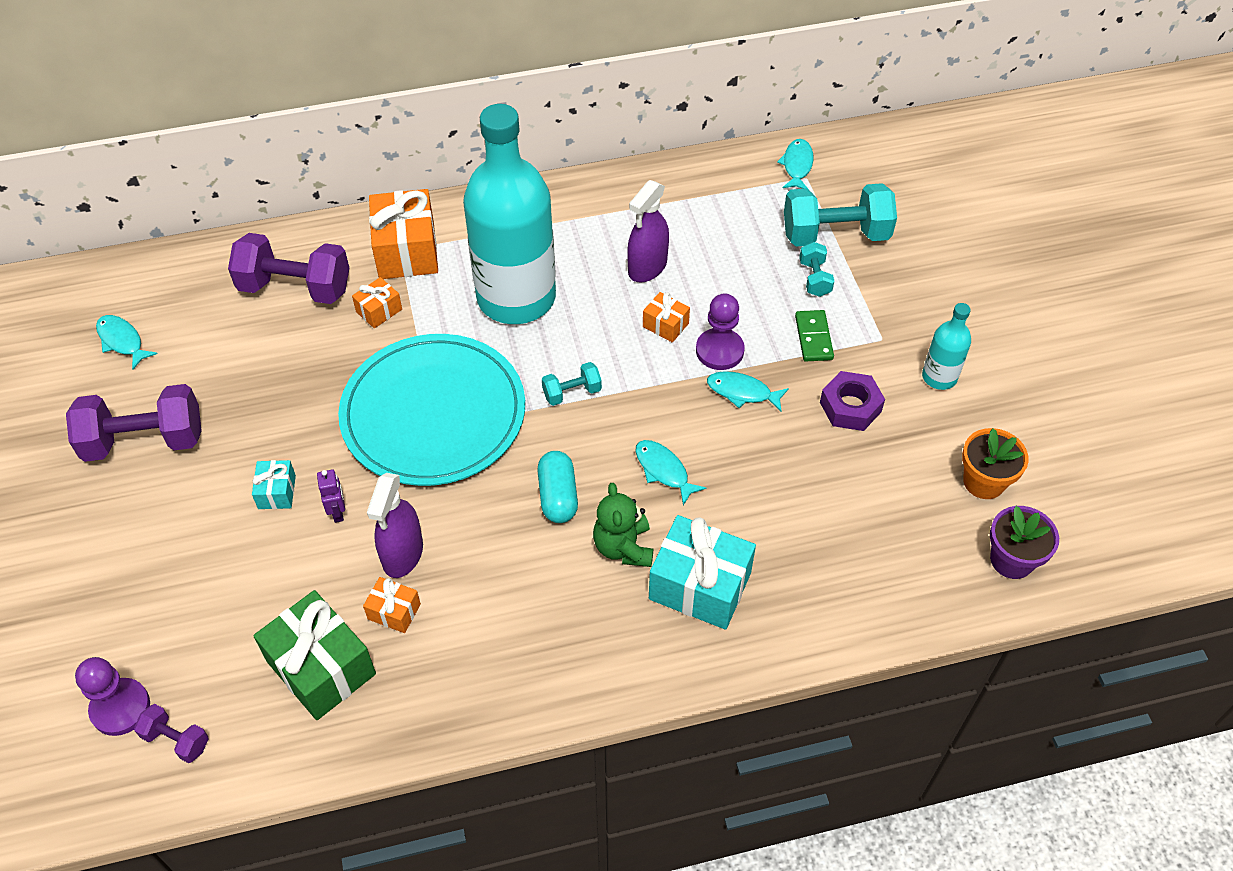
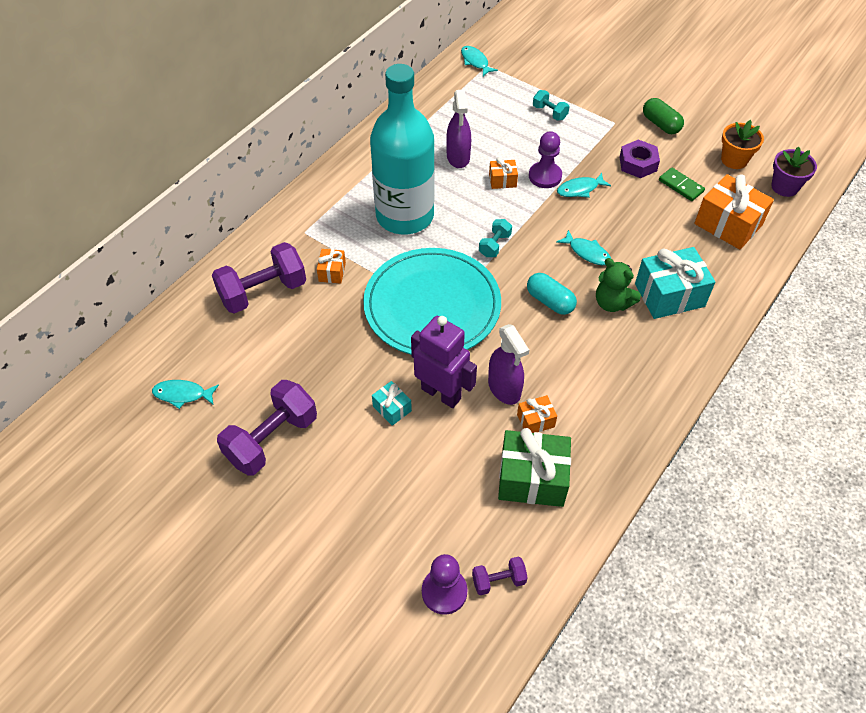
camera: 40 degrees left, 0 degrees up
(338, 512) = (441, 393): purple robot -> purple robot, size x2.23
(406, 251) = (309, 230): orange gift -> orange gift (728, 224)
(664, 470) = (587, 252): turquoise fish -> turquoise fish turned 150 degrees counterclockwise
(813, 338) = (582, 141): green domino -> green domino (680, 186)
(835, 235) = (534, 85): turquoise dumbbell -> none
(939, 377) = (660, 124): turquoise bottle -> green capsule

